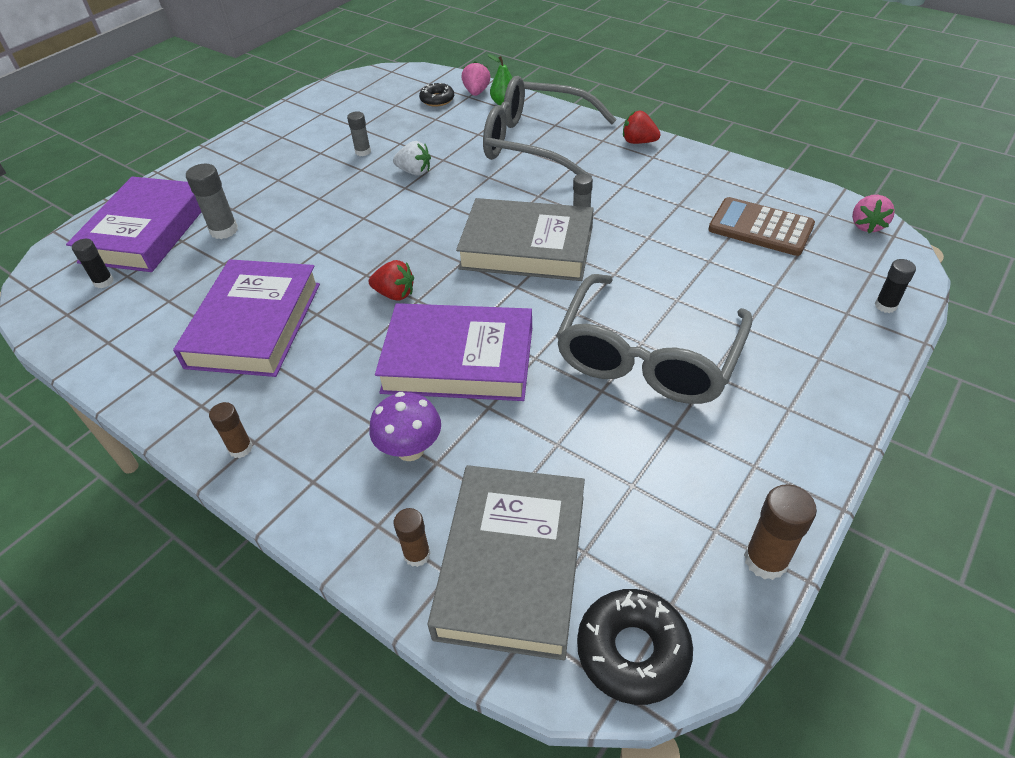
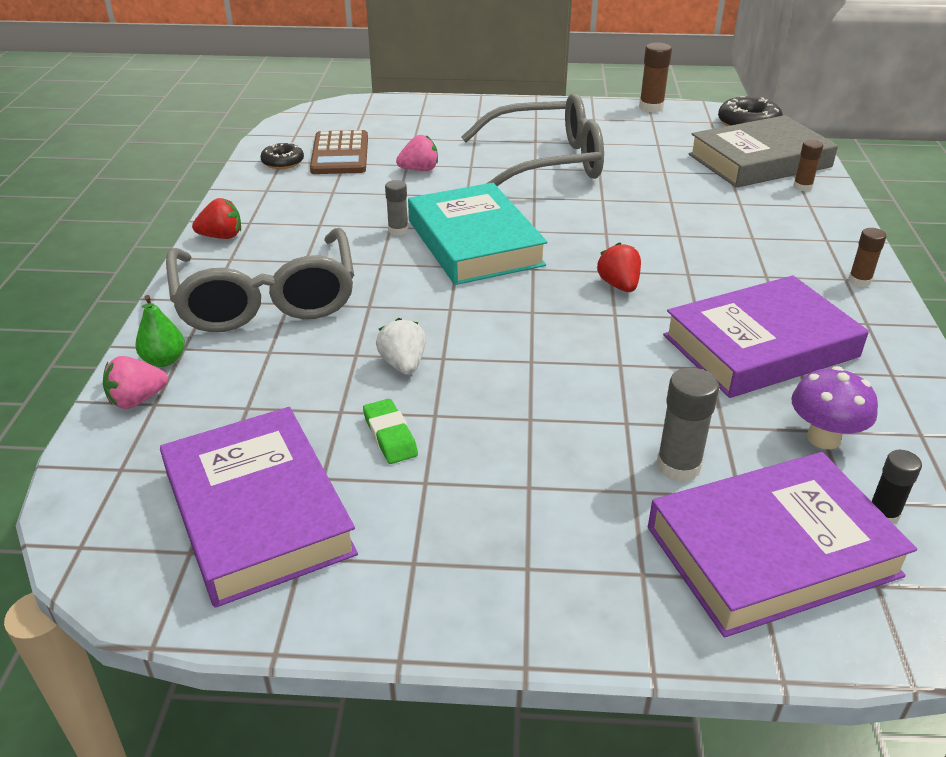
camera: 125 degrees left, 10 degrees down
(363, 152) = (390, 435): grey glue stick -> green eraser
(410, 449) = (747, 215): purple mushroom -> purple mushroom (823, 438)
(437, 100) = (181, 431): black donut -> black donut (283, 162)
(458, 360) = (647, 227): purple book -> purple book (258, 512)
(527, 247) = (475, 242): grey book -> turquoise book
(638, 142) = (221, 236): red strawberry -> red strawberry turned 90 degrees counterclockwise
(866, 225) = (301, 121): pink strawberry -> pink strawberry (419, 170)
(885, 306) = (400, 105): black glue stick -> none

